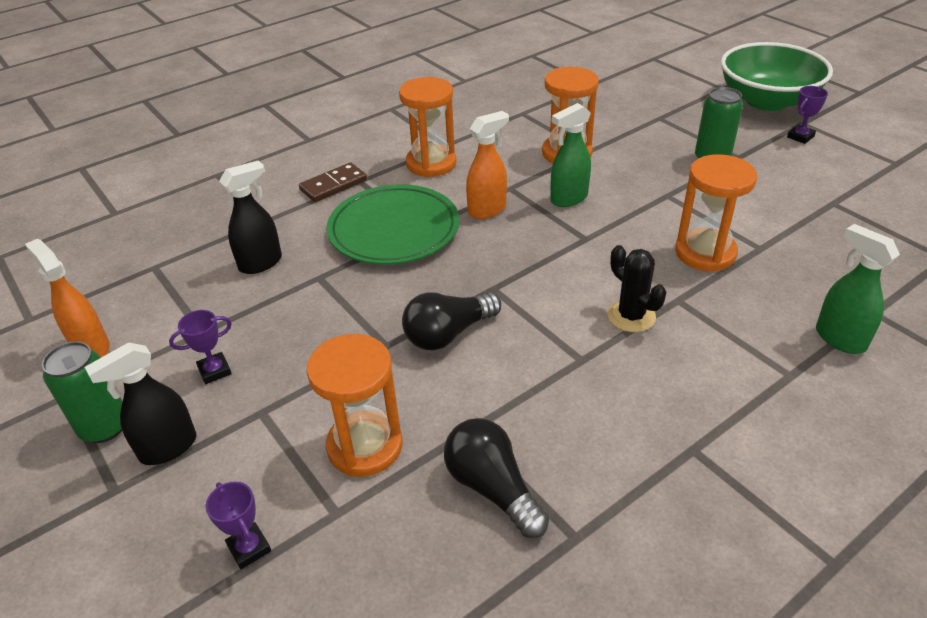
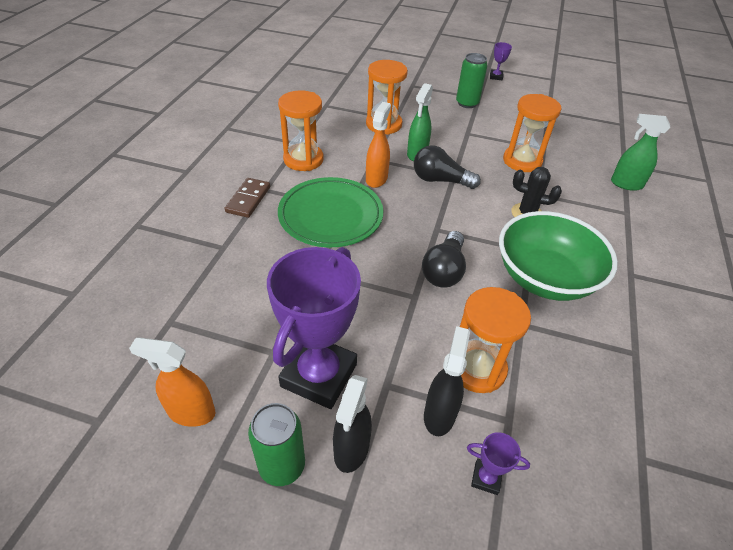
camera: 40 degrees left, 5 degrees up
(214, 371) = (319, 375): purple trophy -> purple trophy, size x2.47
(261, 263) = (259, 280): black spray bottle -> black spray bottle (439, 414)
(492, 488) = (570, 351): black light bulb -> black light bulb (440, 180)
(767, 101) = (457, 59): green bowl -> green bowl (544, 277)

